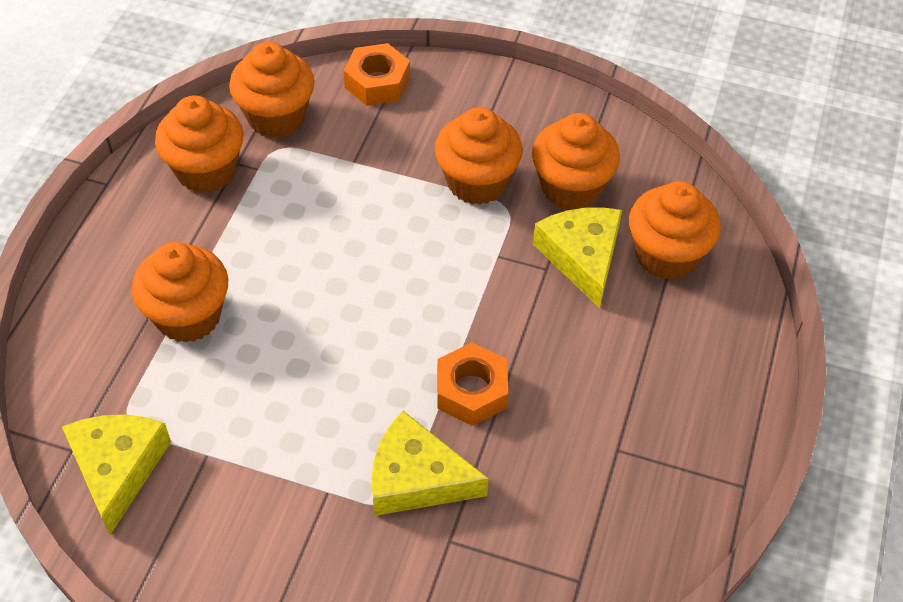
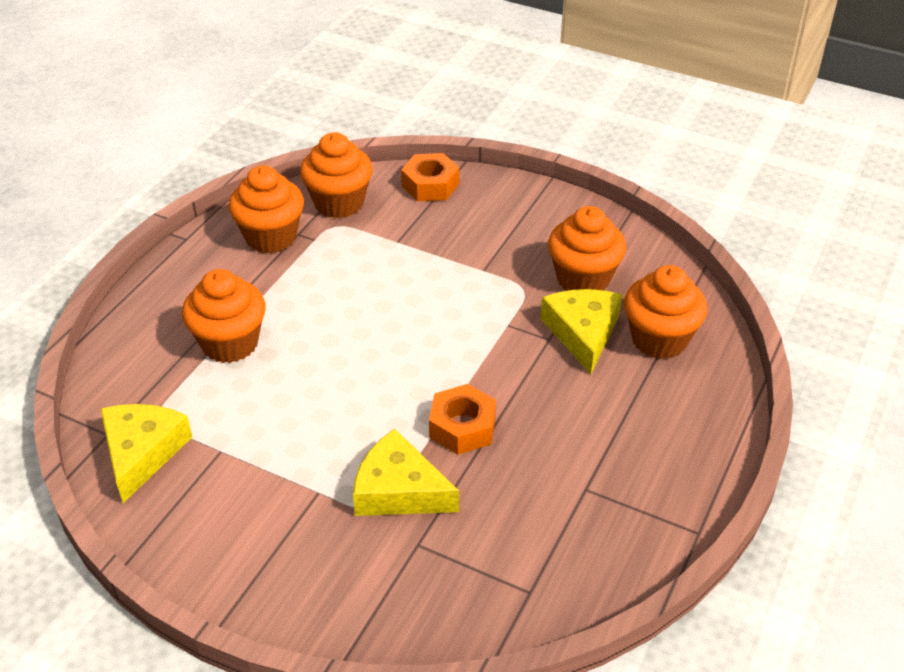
camera: 10 degrees right, 10 degrees down
(477, 182) = (500, 267): orange cupcake -> none

